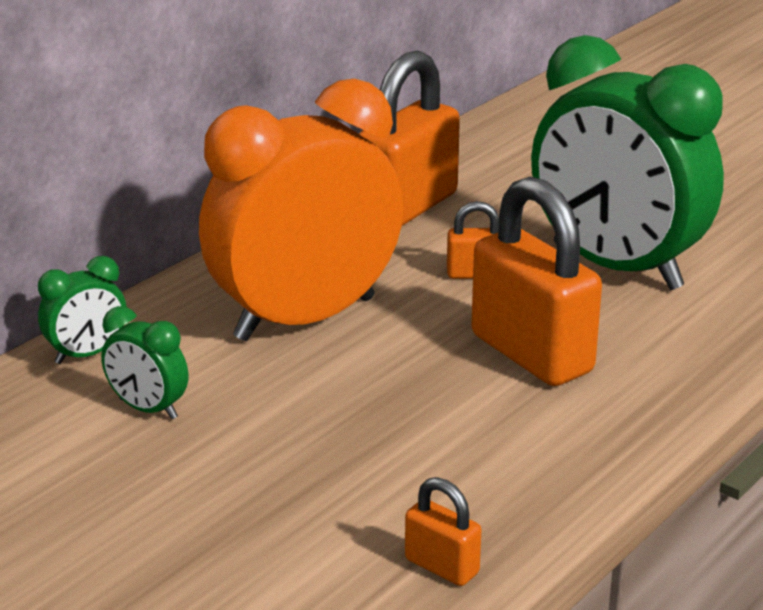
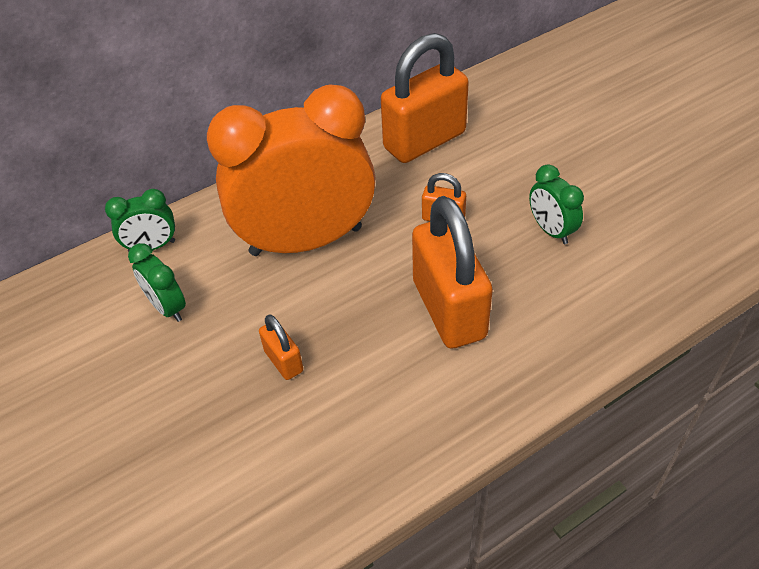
camera: 20 degrees right, 20 degrees up
(442, 566) = (292, 512): orange padlock -> orange padlock (283, 361)
(616, 267) = (551, 230): green clock -> green clock, size x0.41

